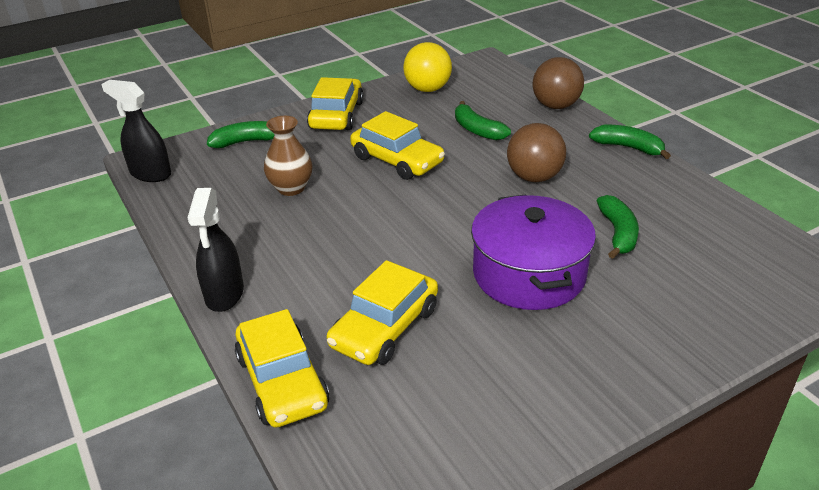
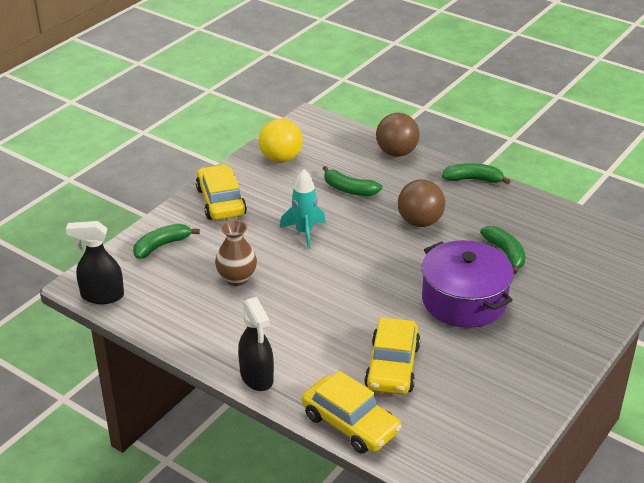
camera: 25 degrees left, 0 degrees up
(397, 160) = (304, 232): yellow car -> turquoise rocket

